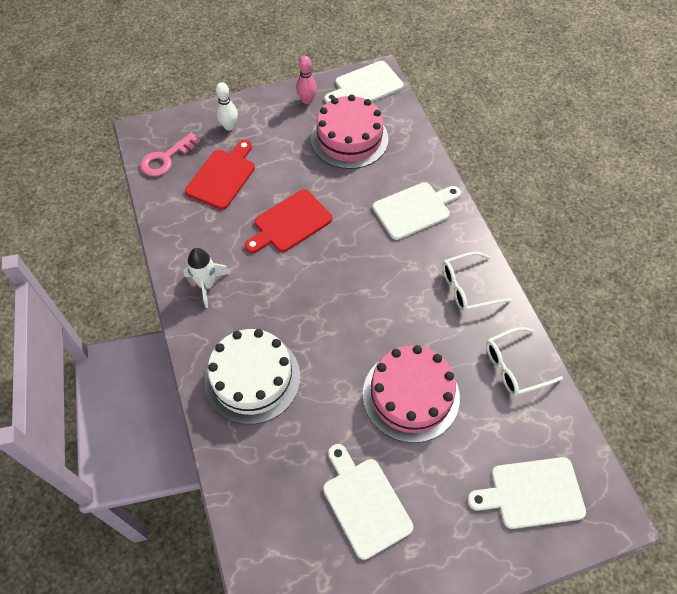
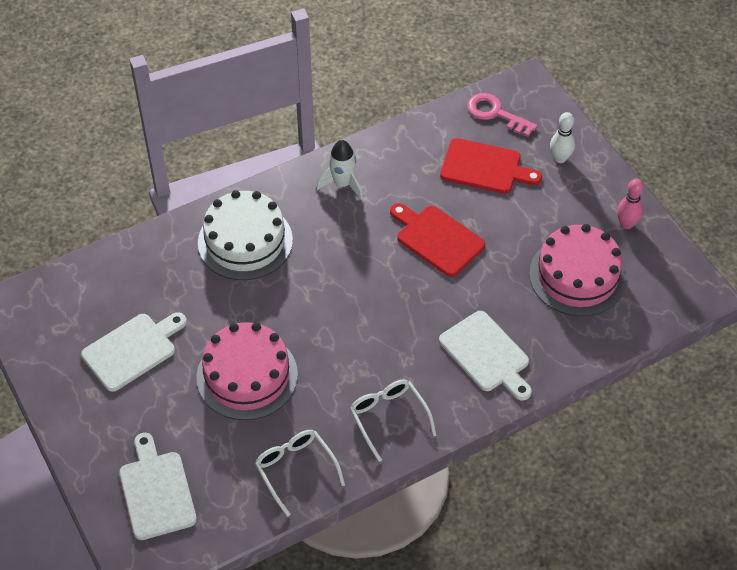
camera: 80 degrees right, 5 degrees down
(366, 86) = (673, 281): white cutting board -> none

